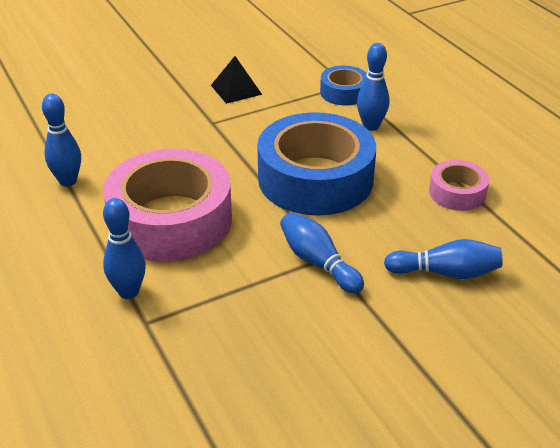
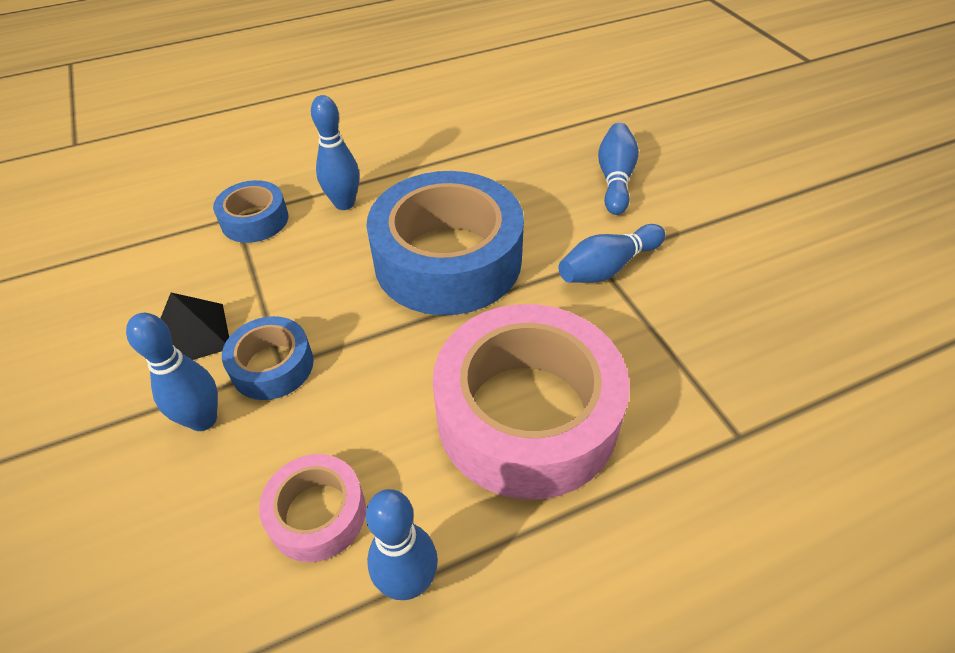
camera: 85 degrees left, 10 degrees up
(128, 292) = (685, 460): blue bowling pin -> blue bowling pin (203, 420)
(212, 119) = (272, 366): none -> blue tape
(457, 193) = (487, 156): pink tape -> pink tape (317, 514)

